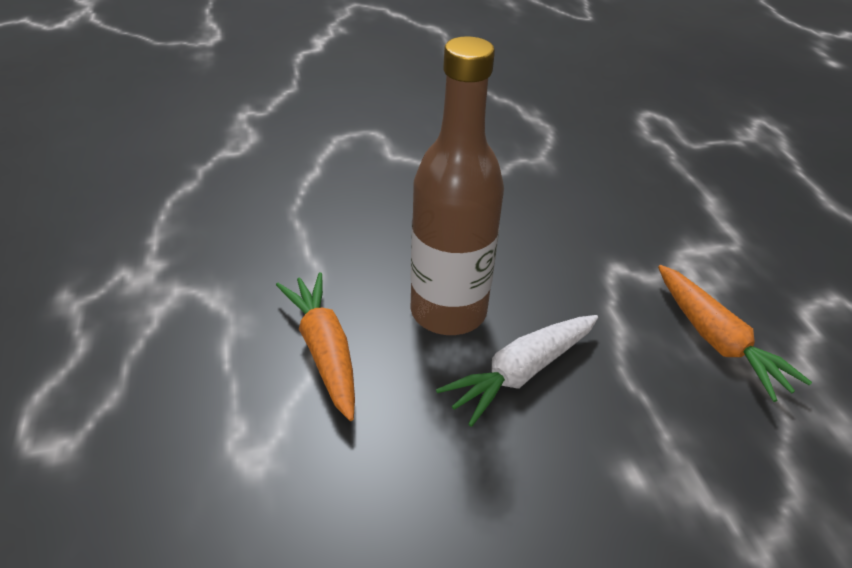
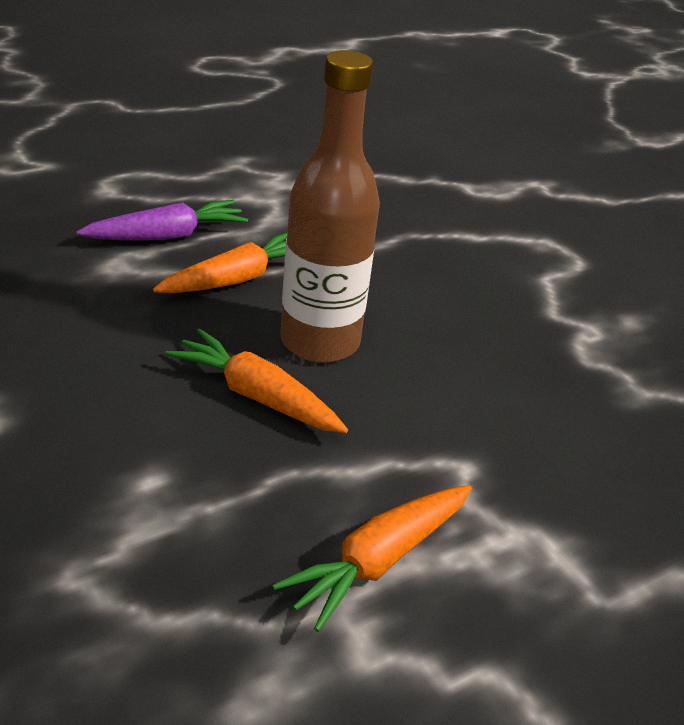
camera: 70 degrees right, 5 degrees down
(209, 398) = (167, 236): none -> purple carrot
(521, 373) = (256, 396): white carrot -> orange carrot

